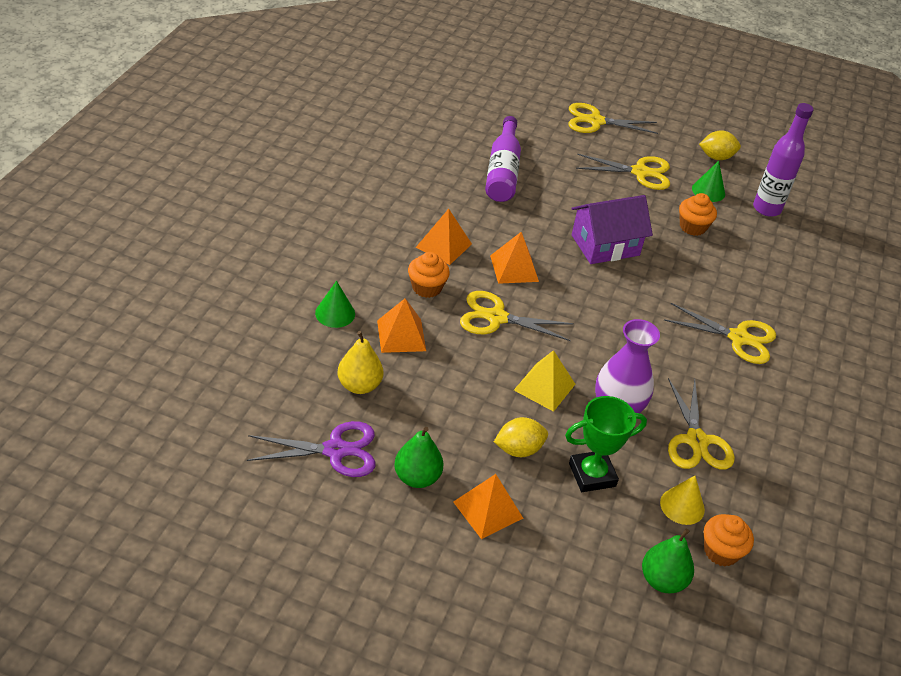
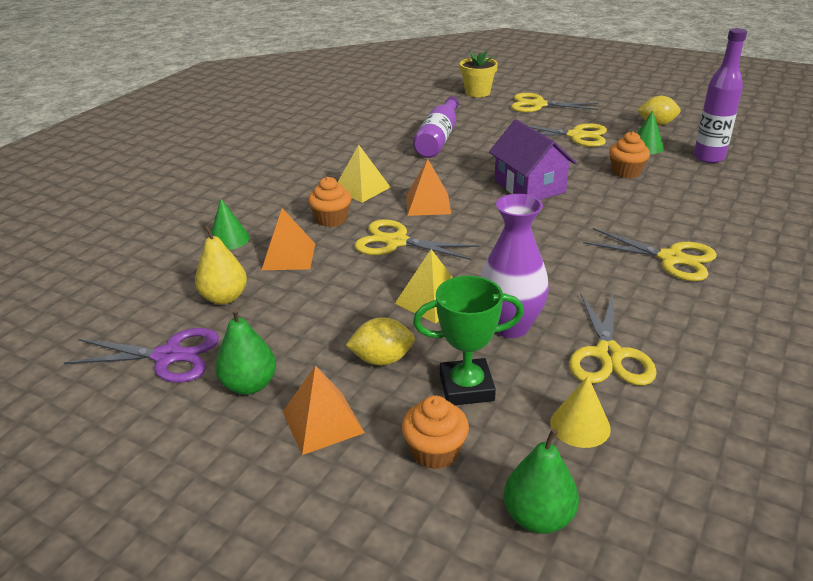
camera: 15 degrees right, 10 degrees down
(444, 245) = (361, 189): orange pyramid -> yellow pyramid
(528, 97) = (477, 92): none -> yellow flower pot
(605, 245) = (529, 186): purple house -> purple house turned 75 degrees clockwise
(721, 551) = (629, 483): orange cupcake -> orange cupcake (435, 451)

